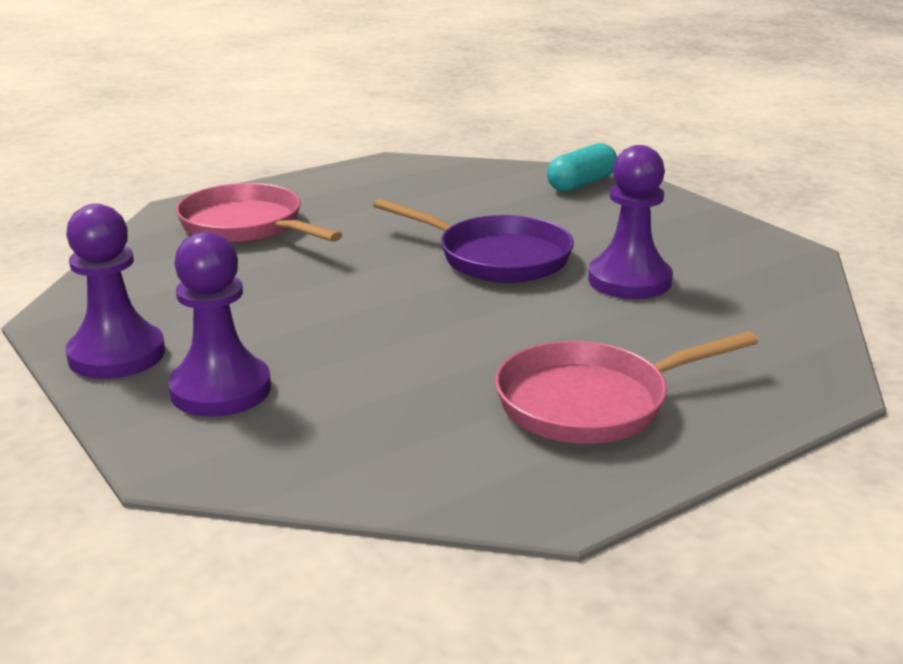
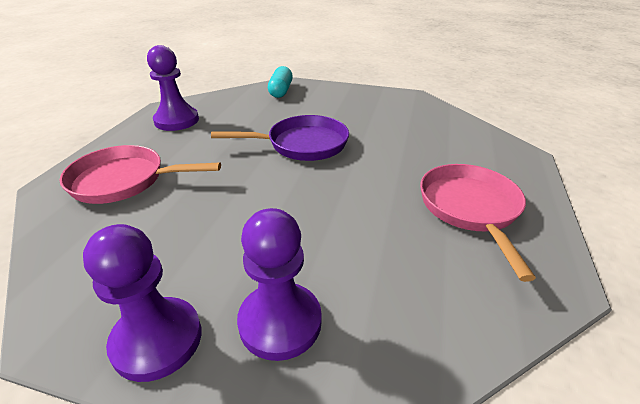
camera: 40 degrees left, 10 degrees up
(591, 402) = (470, 209): pink pan -> pink pan turned 150 degrees clockwise
(629, 280) = (378, 133): purple pawn -> purple pawn (177, 120)

